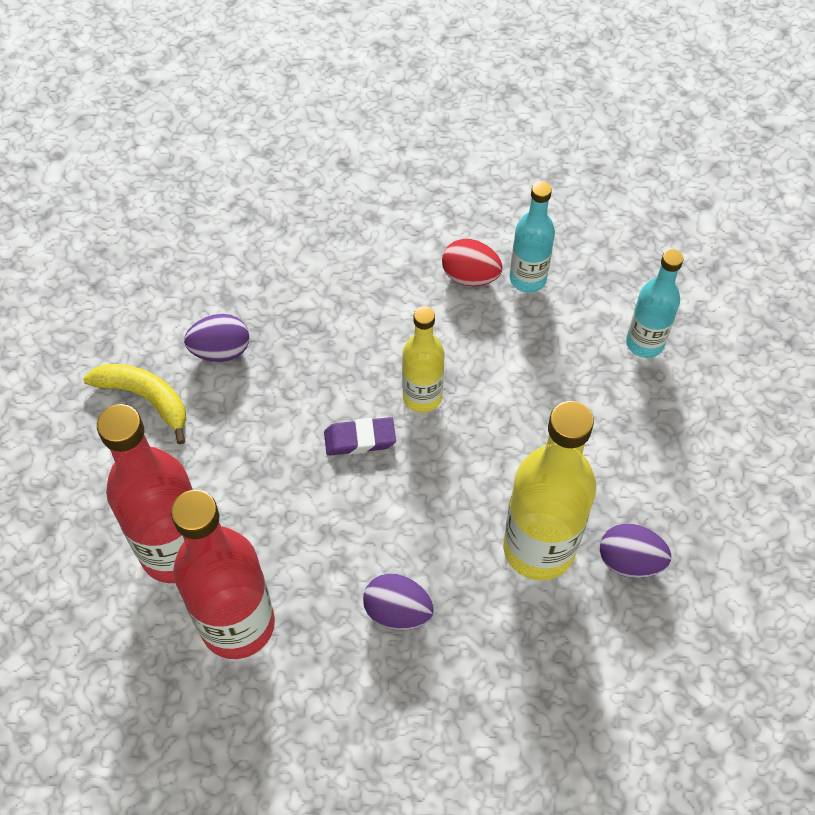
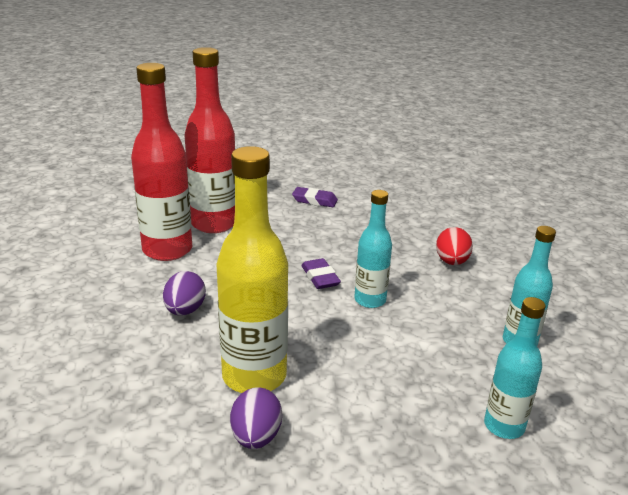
camera: 75 degrees right, 30 degrees down
(145, 398) = (314, 200): yellow banana -> purple eraser
(221, 351) = (361, 218): purple egg -> none
(422, 397) = (370, 300): yellow bottle -> turquoise bottle
(470, 276) = (497, 310): red egg -> red egg (451, 262)

